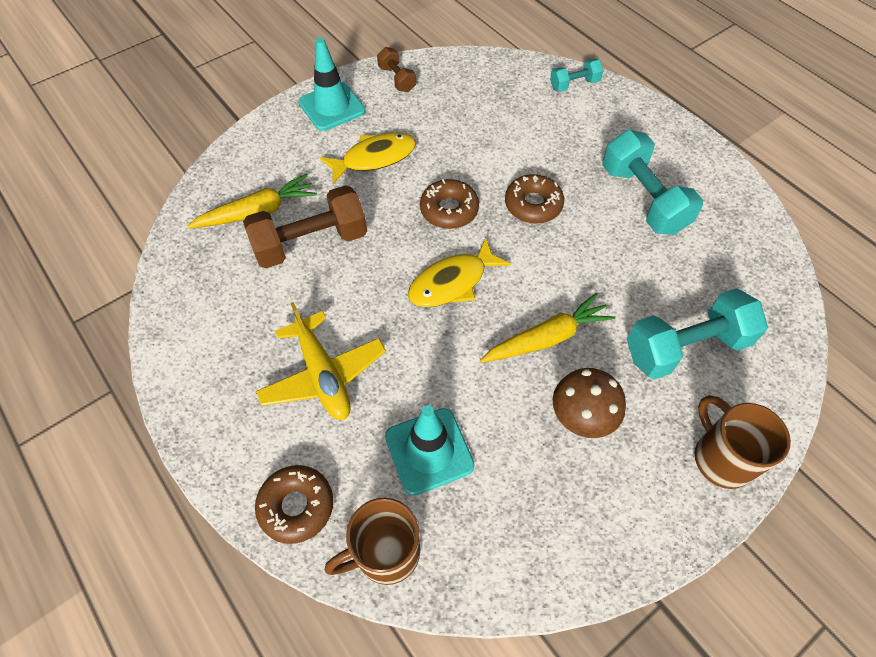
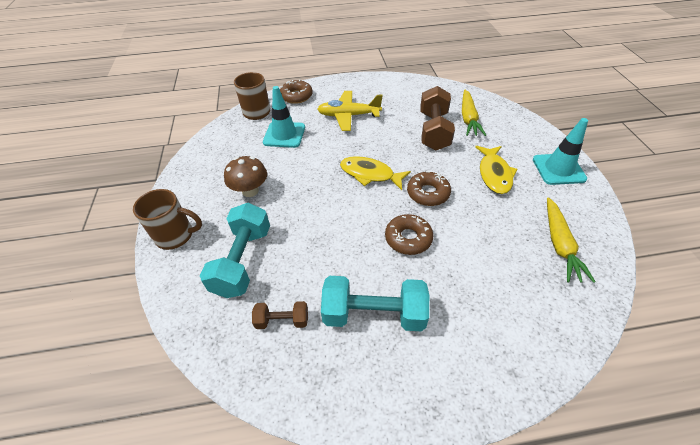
camera: 120 degrees right, 10 degrees down
(397, 79) = (586, 213): brown dumbbell -> brown dumbbell (282, 320)
(452, 282) = (370, 174): yellow fish -> yellow fish turned 60 degrees counterclockwise
(547, 338) = (304, 198): yellow carrot -> yellow carrot (559, 244)
(574, 84) = (549, 345): turquoise dumbbell -> none

